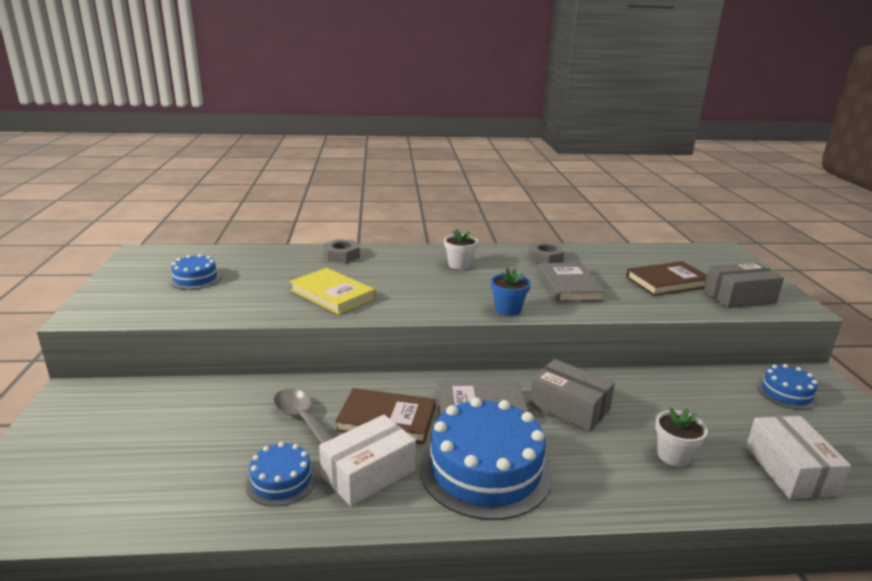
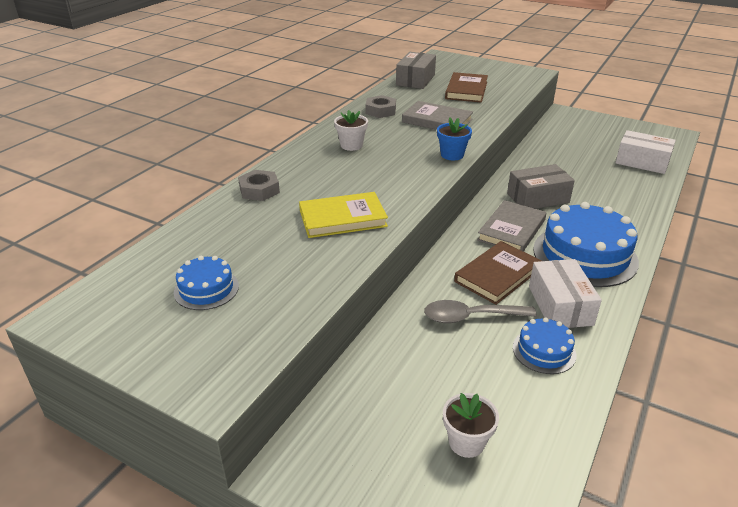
camera: 55 degrees left, 10 degrees up
(674, 455) = (610, 187): white flower pot -> white flower pot (466, 442)
(739, 297) = (508, 81): grey box -> grey box (415, 80)
(786, 393) = (574, 128): blue cake -> none

